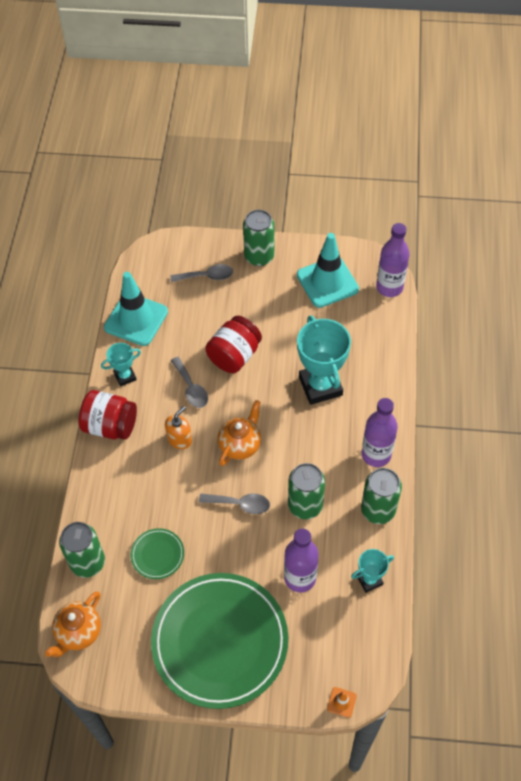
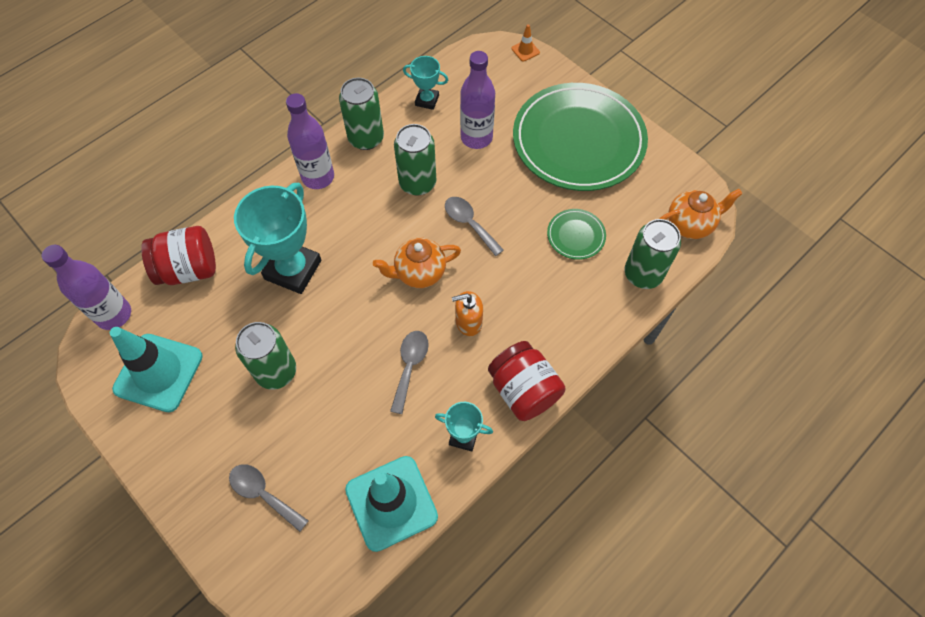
camera: 140 degrees left, 5 degrees up
(234, 355) = (335, 367): red jar -> red jar (189, 269)
(259, 256) = (184, 469): green can -> green can (276, 371)

